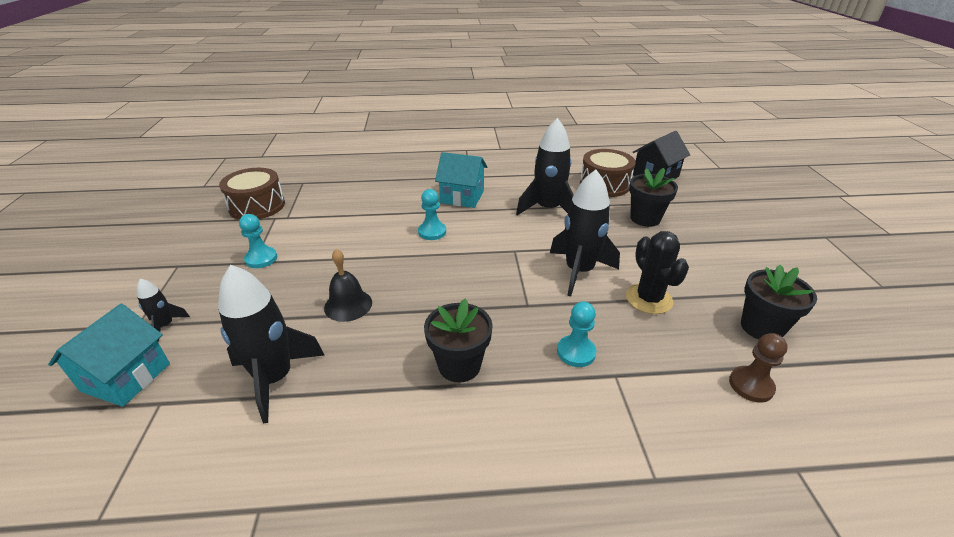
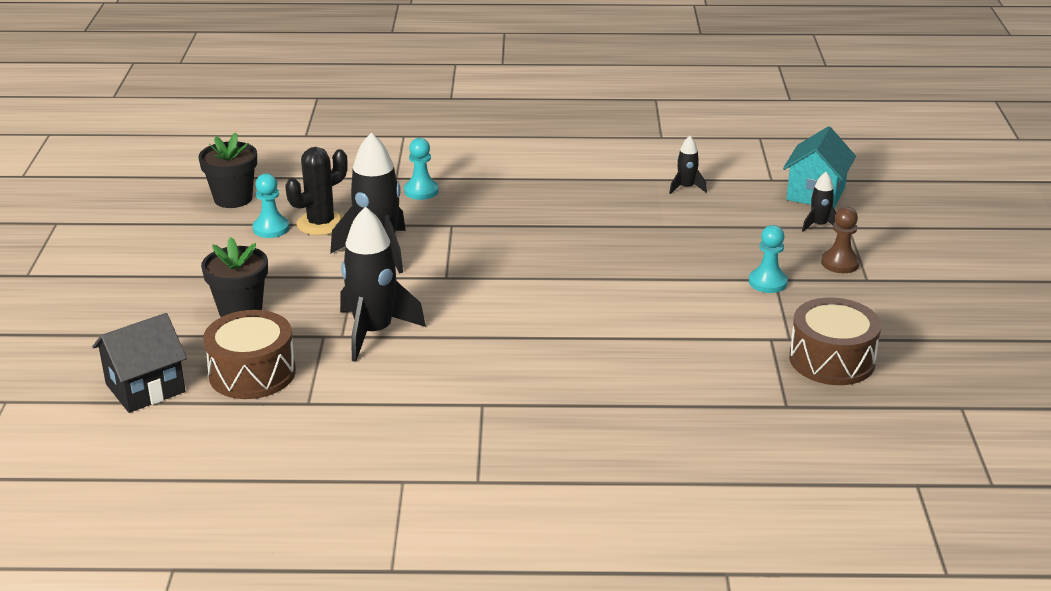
camera: 175 degrees left, 5 degrees down
(275, 378) = (686, 188): black rocket -> black rocket, size x0.48
(348, 305) = (641, 233): black bell -> none
(432, 232) = (552, 306): turquoise pawn -> turquoise pawn (271, 228)
(459, 365) = (528, 188): black flower pot -> none
(462, 197) = (502, 361): turquoise house -> none
(648, 299) = (321, 223): black cactus -> black cactus turned 60 degrees clockwise
(751, 385) = (289, 168): brown pawn -> brown pawn (840, 263)

